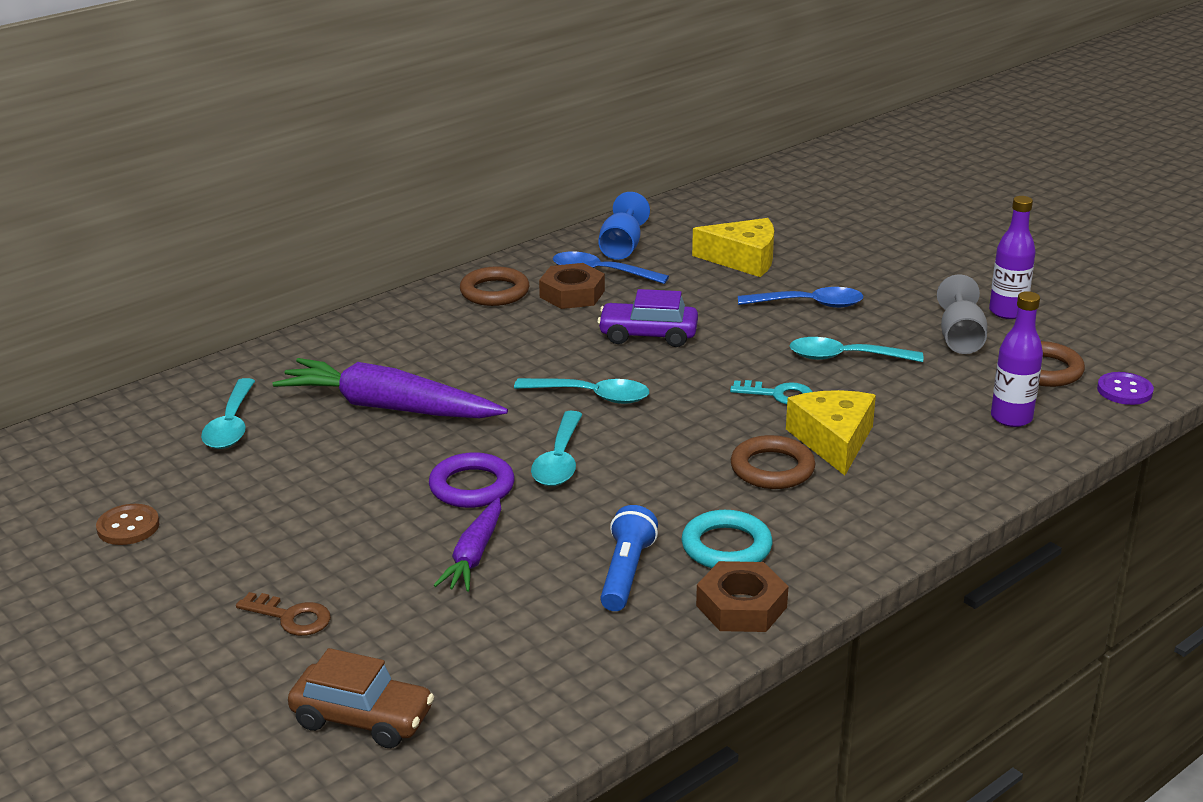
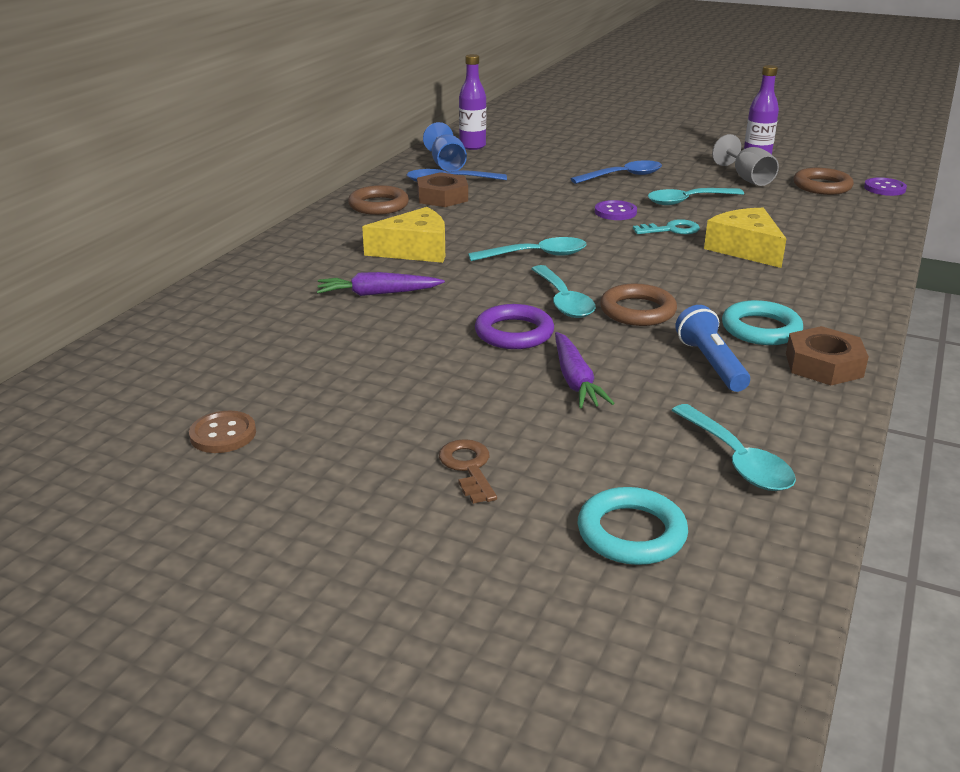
camera: 25 degrees left, 0 degrees up
(231, 425) = (244, 333): turquoise spoon -> turquoise spoon (736, 460)
(291, 617) = (468, 468): brown key -> brown key turned 105 degrees counterclockwise
(362, 718) = (631, 533): brown car -> turquoise ring
(389, 407) = (377, 293): purple carrot -> purple carrot, size x0.56
(648, 335) = (532, 212): purple car -> none
(741, 356) = (615, 212): none -> purple button
(743, 259) = (544, 159): yellow cheese -> yellow cheese (415, 250)
(772, 468) = (727, 274): brown ring -> brown ring (637, 311)
(1011, 418) = (840, 215): purple bottle -> purple bottle (472, 146)

